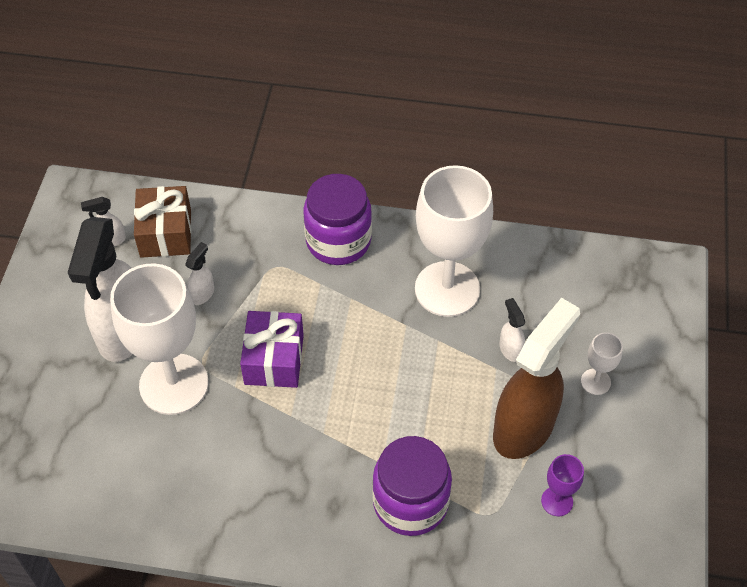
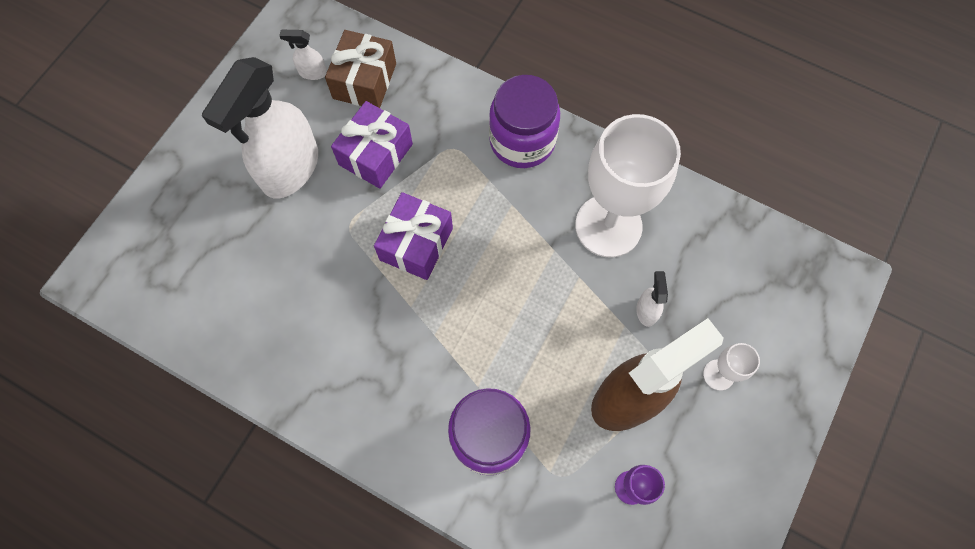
camera: 20 degrees right, 15 degrees up
(174, 384) = (316, 237): white goblet -> none
(202, 294) = (375, 154): white spray bottle -> purple gift

